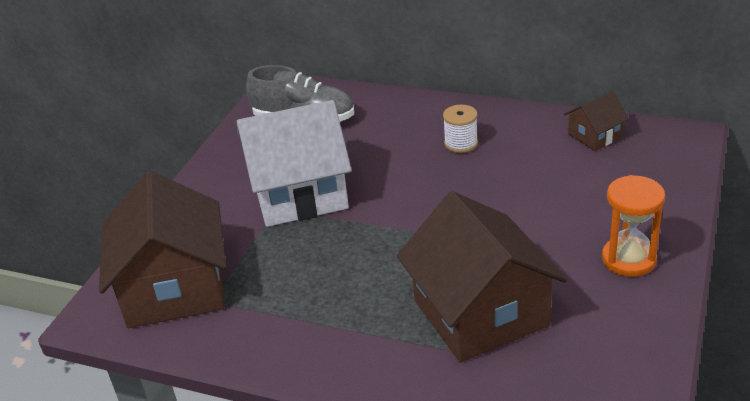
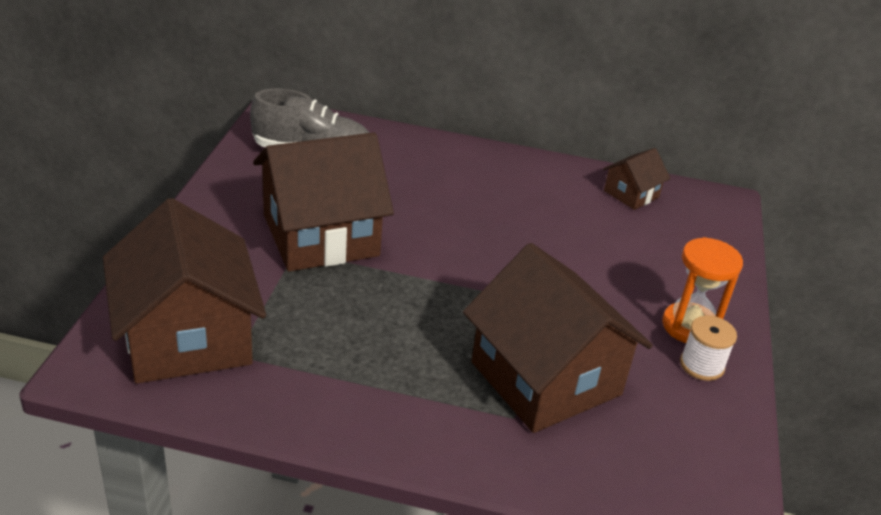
camera: 15 degrees left, 0 degrees up
(299, 193) = (321, 235): white house -> brown house
(461, 143) = (492, 192): white spool -> white spool (702, 365)

